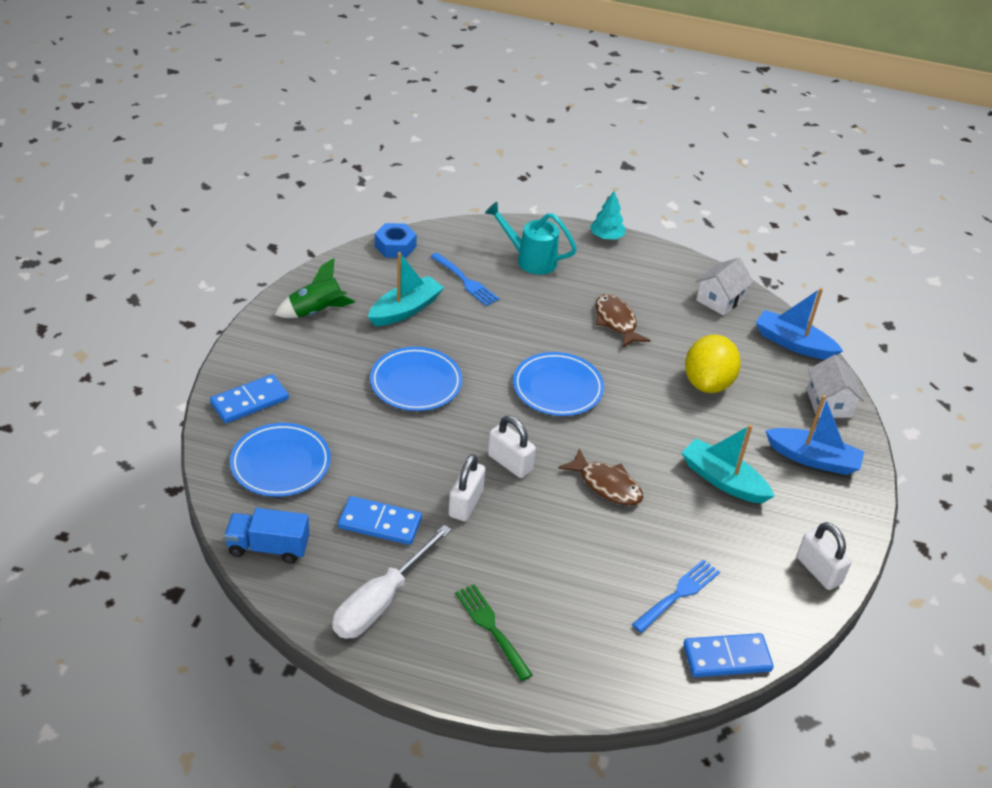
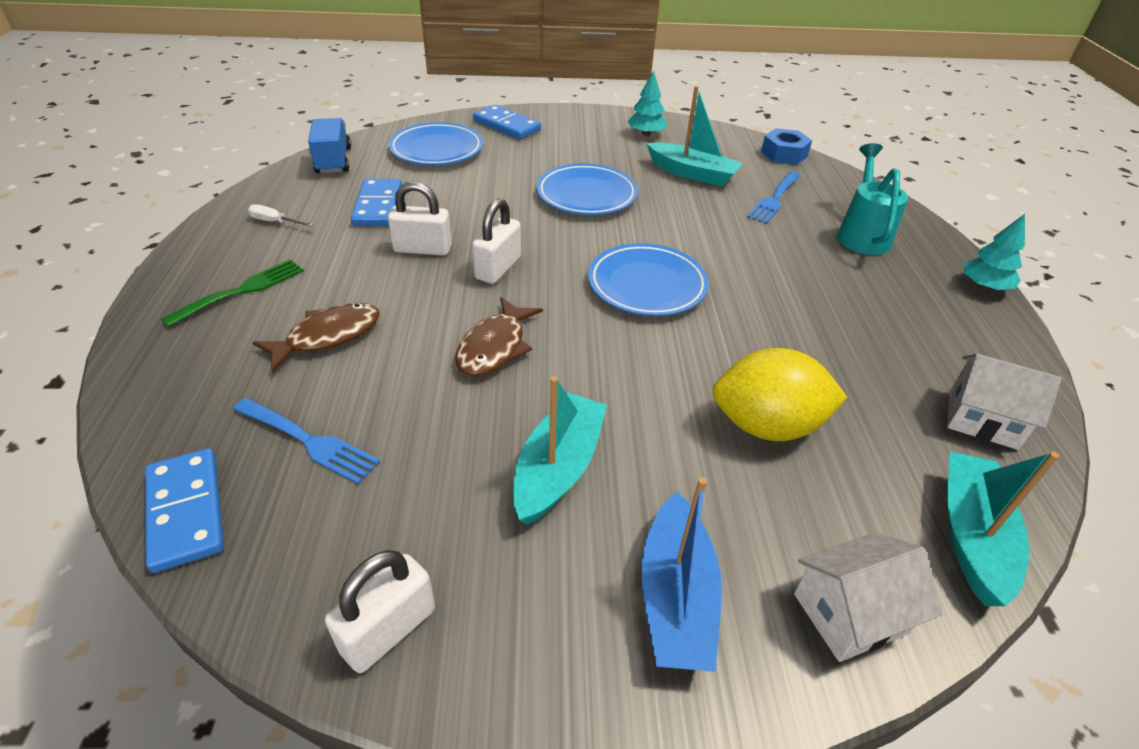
camera: 75 degrees right, 0 degrees up
(316, 312) = (646, 133): green rocket -> turquoise tree
(381, 601) = (275, 222): white screwdriver -> white screwdriver, size x0.43
(616, 322) = (817, 316): brown fish -> brown fish (328, 336)
(793, 343) = (971, 535): blue boat -> turquoise boat

